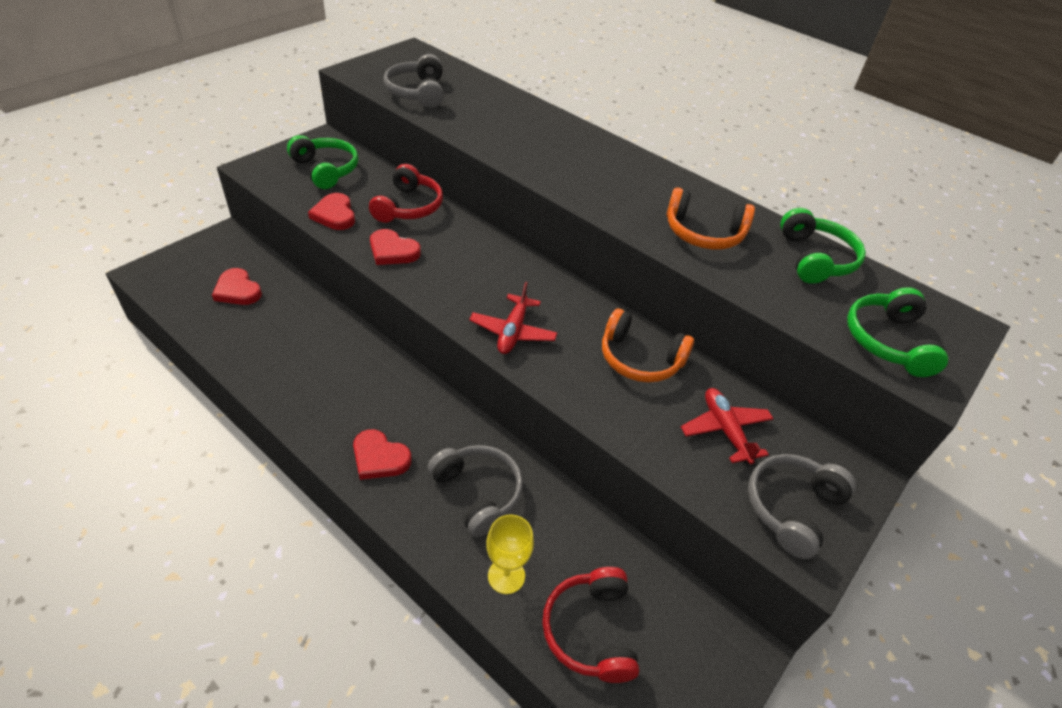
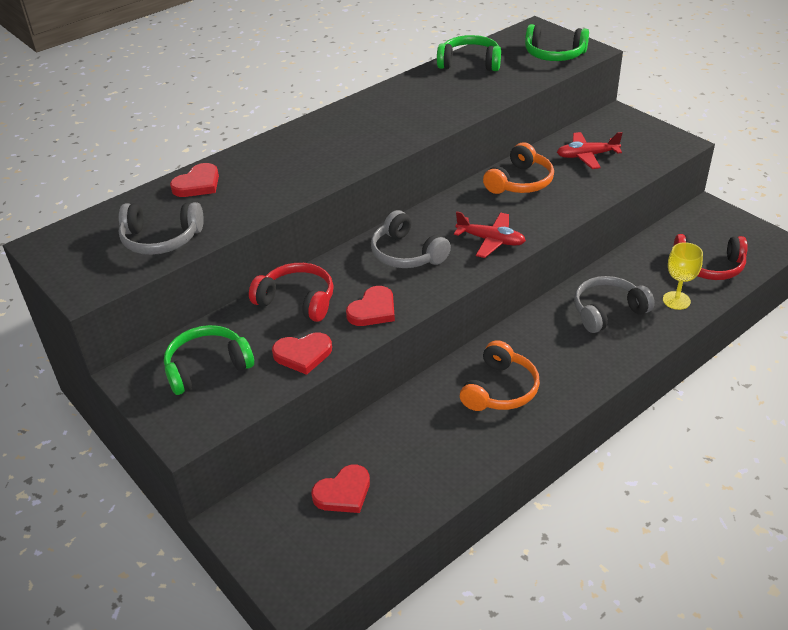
camera: 75 degrees left, 5 degrees down
(379, 458) = (578, 367): red heart -> red heart (198, 184)
(703, 233) = (438, 101): orange headphones -> orange headphones (500, 389)
(791, 508) = (646, 142): grey headphones -> grey headphones (406, 254)

